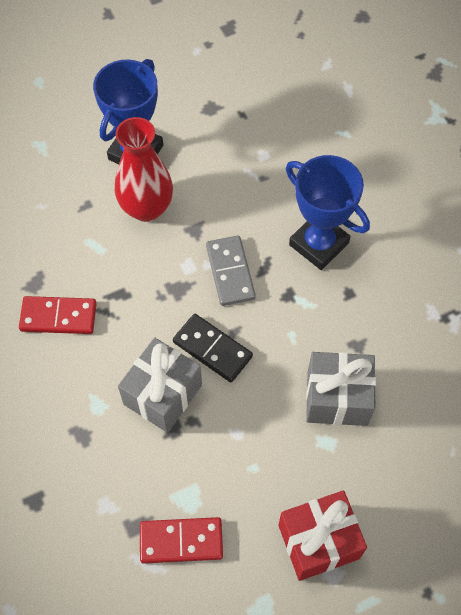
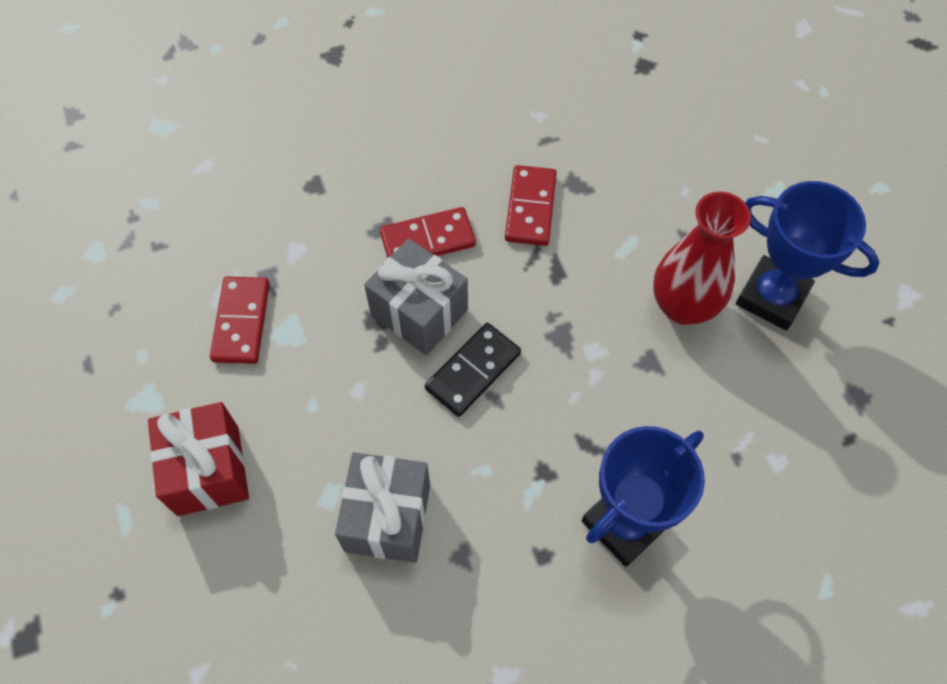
camera: 95 degrees right, 0 degrees up
(91, 395) = (428, 239): none -> red domino
(230, 272) = (583, 401): grey domino -> none

